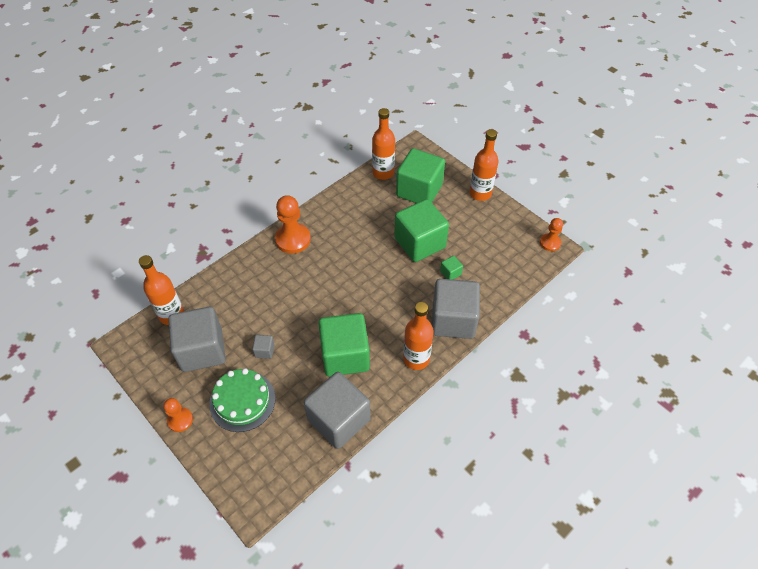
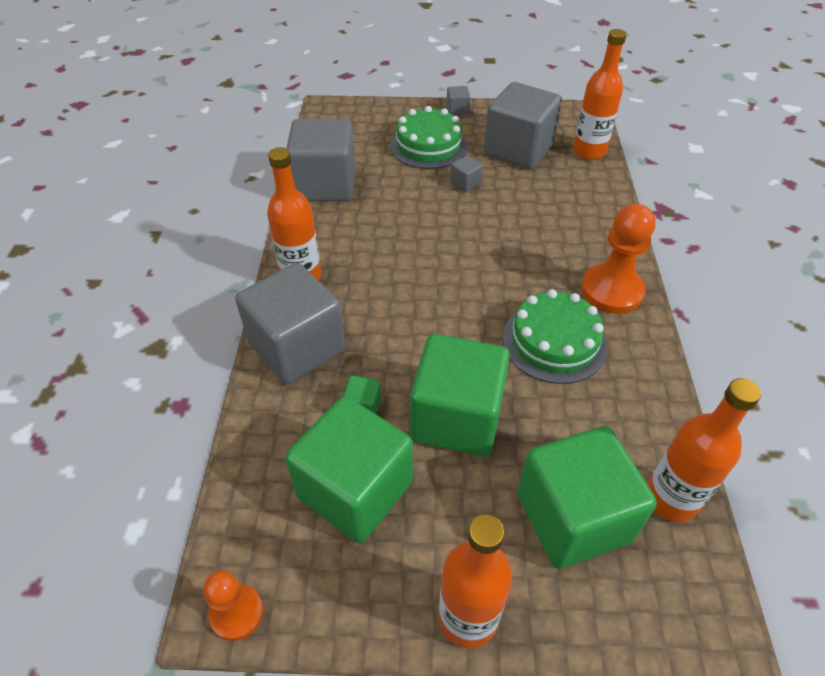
camera: 135 degrees right, 5 degrees down
(180, 420) = (457, 110): orange pawn -> grey cube
(345, 355) = (383, 229): green cube -> green cube (355, 490)
(347, 239) = (554, 342): none -> green cake

